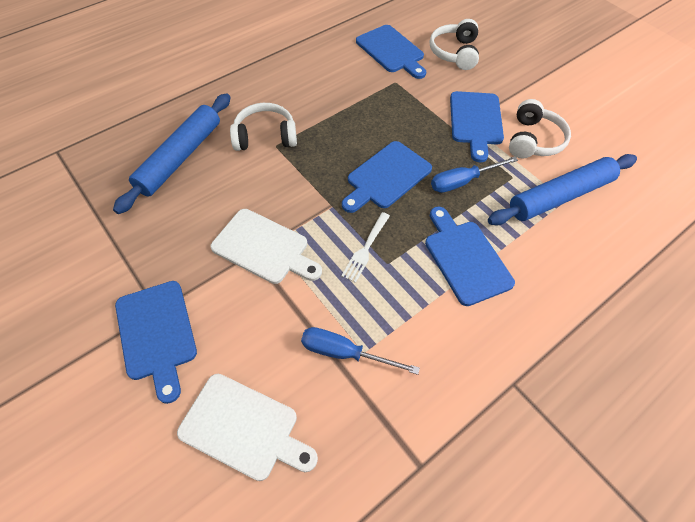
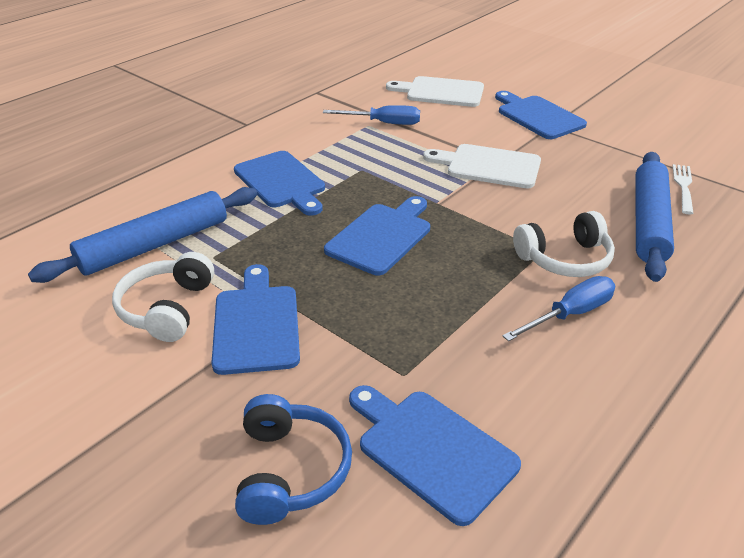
camera: 170 degrees right, 20 degrees down
(366, 248) = (386, 177): white fork -> white fork (683, 187)
(454, 53) = (290, 470): white headphones -> blue headphones
(462, 181) = (282, 244): blue screwdriver -> blue screwdriver (570, 314)

